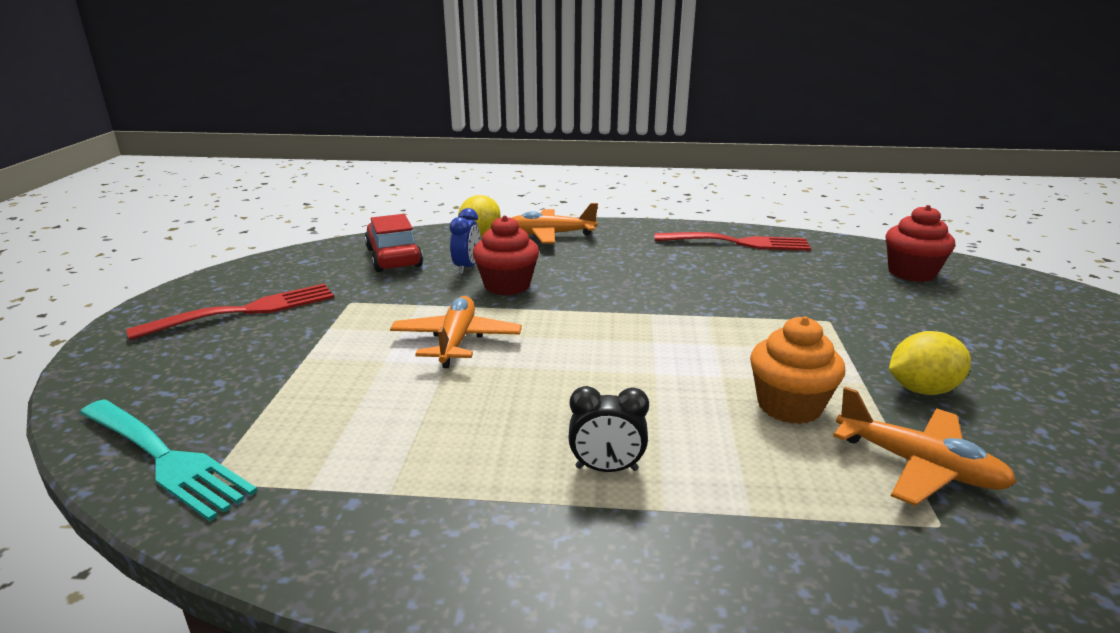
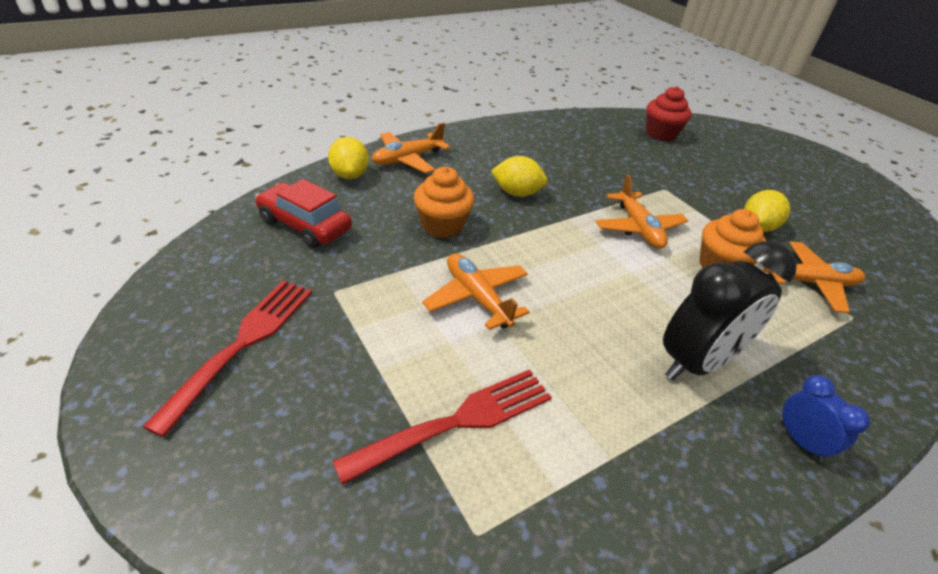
camera: 40 degrees left, 15 degrees up
(164, 458) = (408, 539): turquoise fork -> none
(467, 267) = (386, 216): blue clock -> blue clock (800, 441)
(507, 285) = (442, 225): red cupcake -> orange cupcake
(606, 468) = (696, 363): black clock -> black clock, size x1.99
(623, 281) = (517, 193): none -> yellow lemon
(727, 342) = (638, 228): none -> orange plane
(737, 243) = (544, 133): red fork -> red fork (457, 422)

